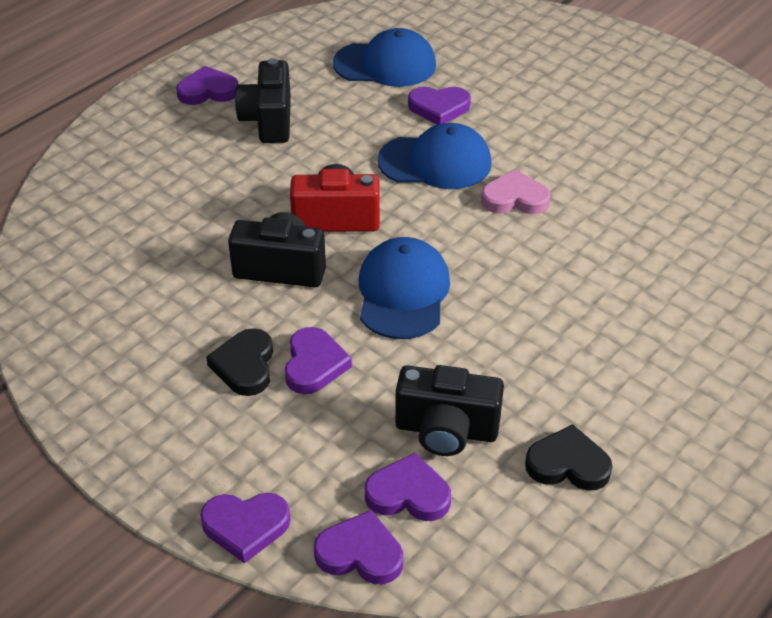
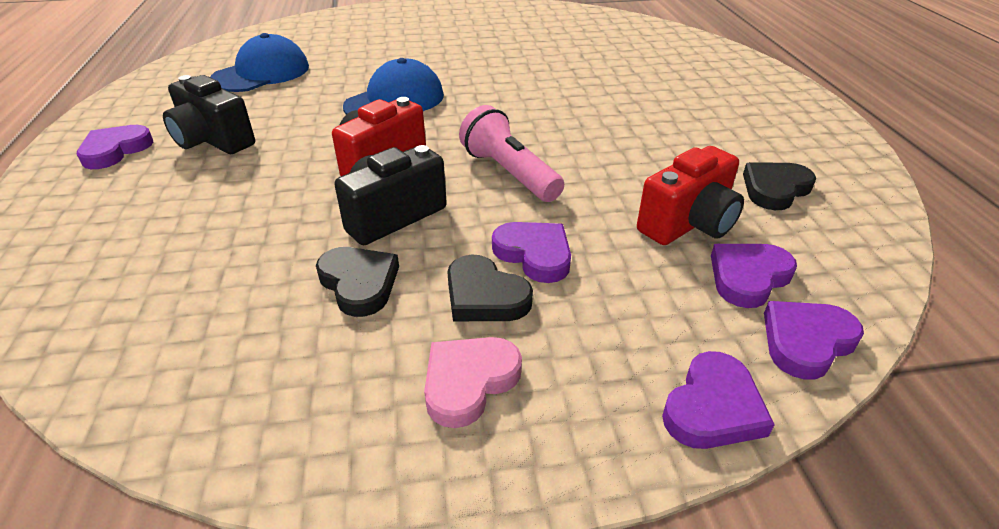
camera: 50 degrees left, 5 degrees down
(199, 301) = (359, 283): none -> black heart
(403, 293) = (509, 173): blue cap -> pink flashlight
(439, 108) = (345, 76): purple heart -> none
(446, 430) = (688, 224): black camera -> red camera
(515, 198) = (481, 92): pink heart -> pink heart (469, 381)

